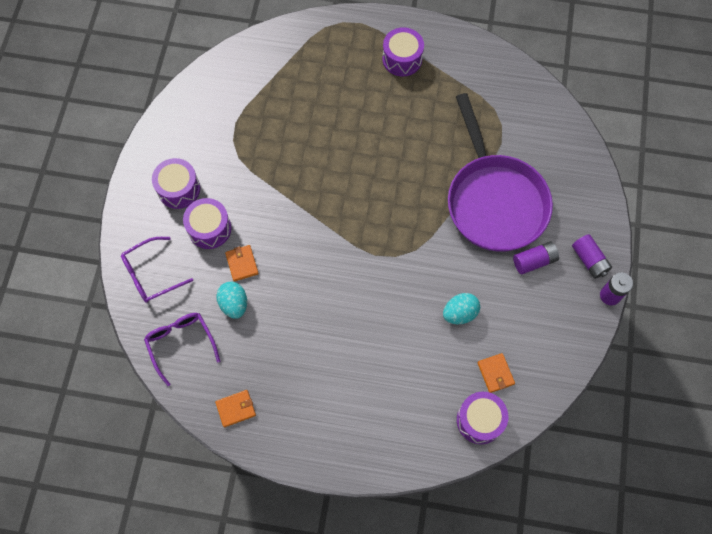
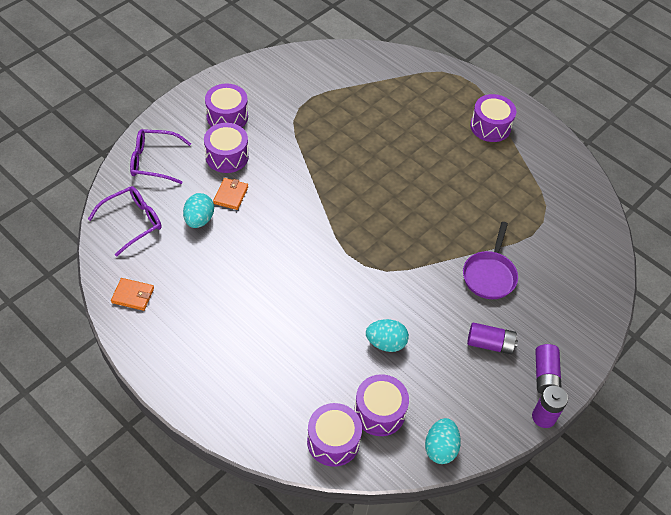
camera: 30 degrees right, 15 degrees down
(181, 344) = (132, 222): purple glasses -> purple glasses turned 45 degrees clockwise
(494, 201) = (489, 275): purple pan -> purple pan, size x0.50
(495, 373) = (379, 412): orange wallet -> purple drum
(557, 371) = (440, 448): none -> turquoise egg

